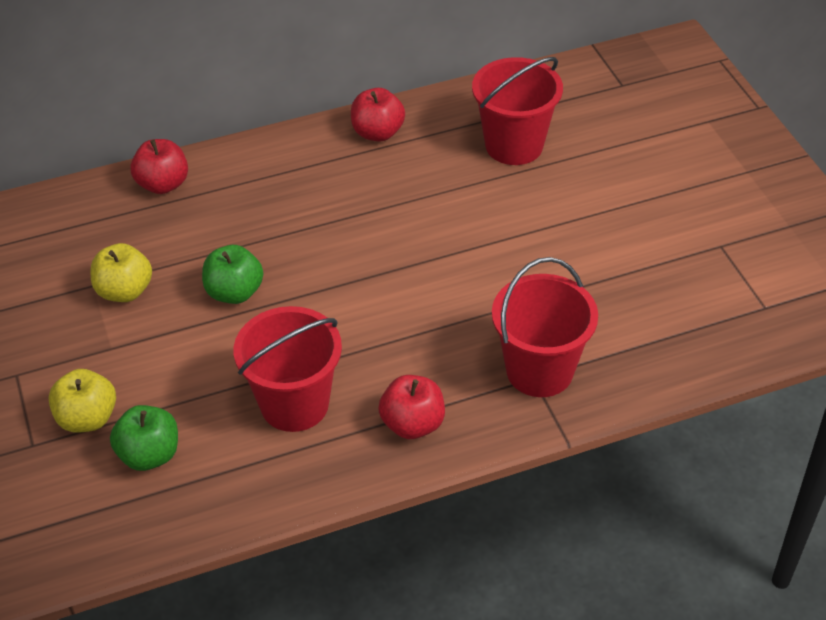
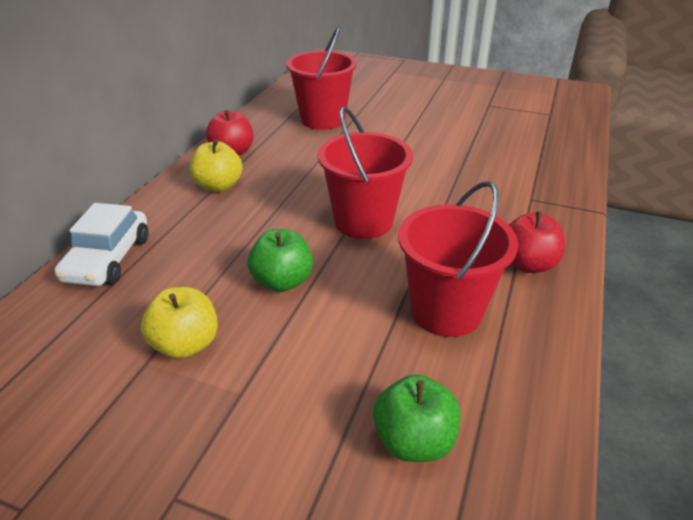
camera: 50 degrees left, 10 degrees down
(87, 418) = (311, 466): yellow apple -> yellow apple (219, 186)
(163, 184) = (108, 259): red apple -> white car
(539, 370) = (527, 194): red bucket -> red bucket (363, 221)

